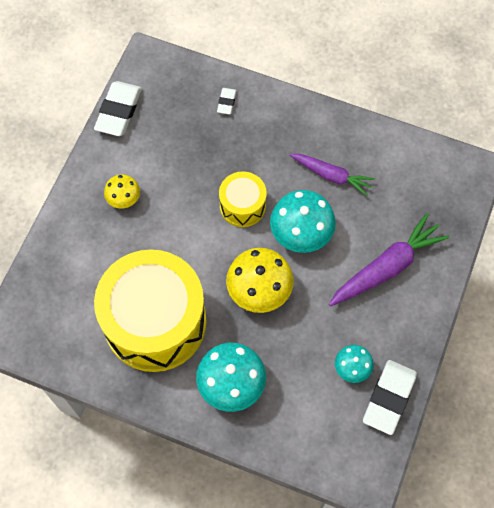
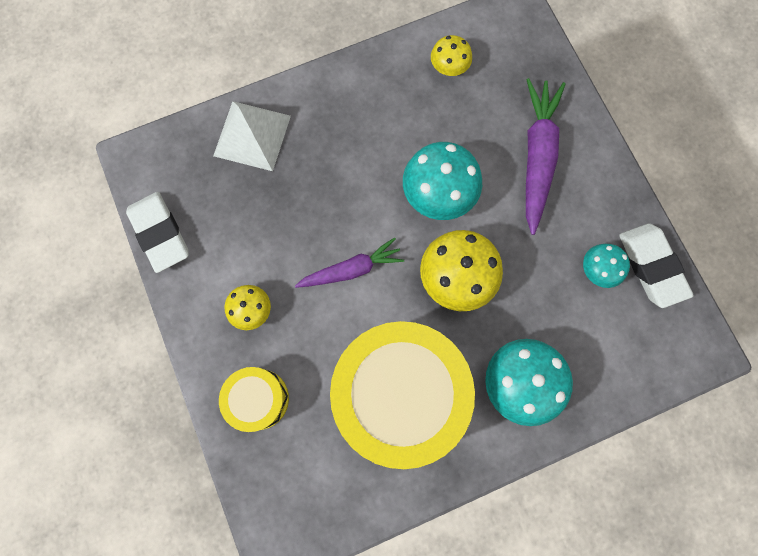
camera: 45 degrees left, 10 degrees up
(226, 102) = (252, 135): white eraser -> white pyramid
(242, 206) = (364, 216): yellow drum -> yellow drum (259, 399)
(331, 175) = (411, 119): purple carrot -> purple carrot (351, 269)
(389, 165) = (449, 67): none -> yellow mushroom

